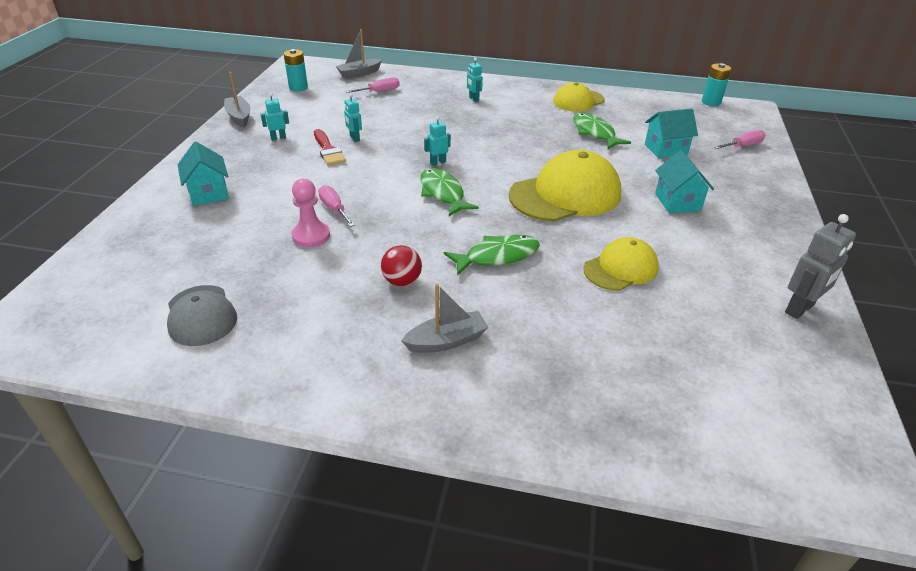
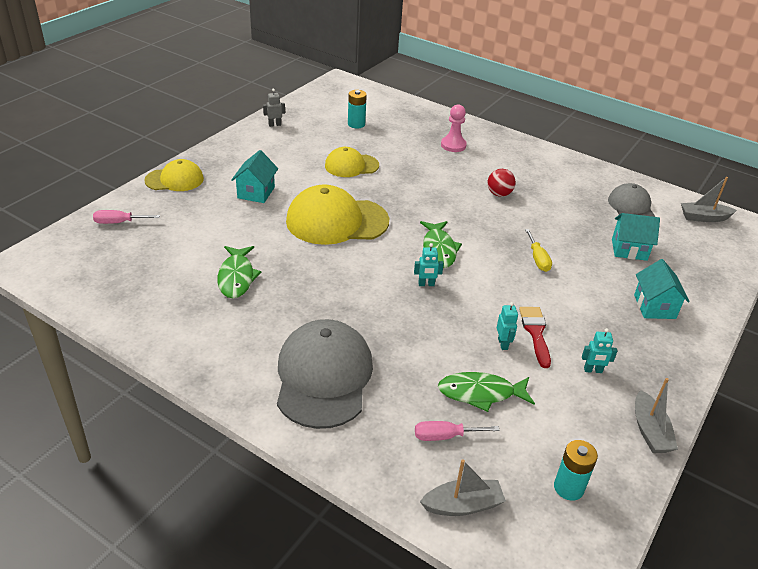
camera: 160 degrees left, 0 degrees up
(311, 236) = (559, 240): pink pawn -> pink pawn (453, 145)
(334, 209) = (538, 259): pink screwdriver -> yellow screwdriver
(446, 341) = (484, 160): grey boat -> grey boat (704, 218)
(473, 99) = (323, 377): turquoise robot -> grey cap
(497, 256) = (426, 192): green fish -> green fish (480, 393)
(578, 101) = (196, 333): yellow cap -> yellow cap (174, 180)
(665, 149) = (195, 238): turquoise house -> turquoise house (629, 249)
(711, 102) = (48, 284): turquoise battery -> turquoise battery (356, 124)
(800, 309) = (274, 125): grey robot -> grey robot, size x0.59

